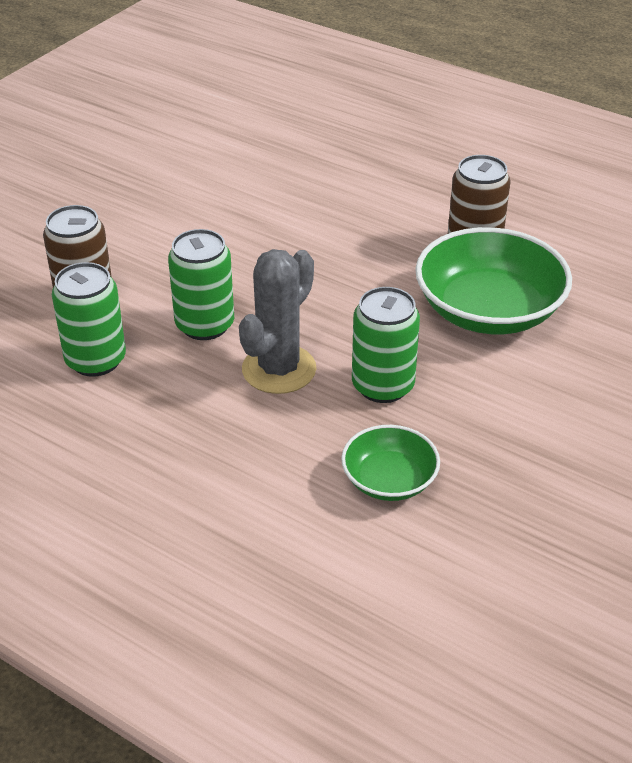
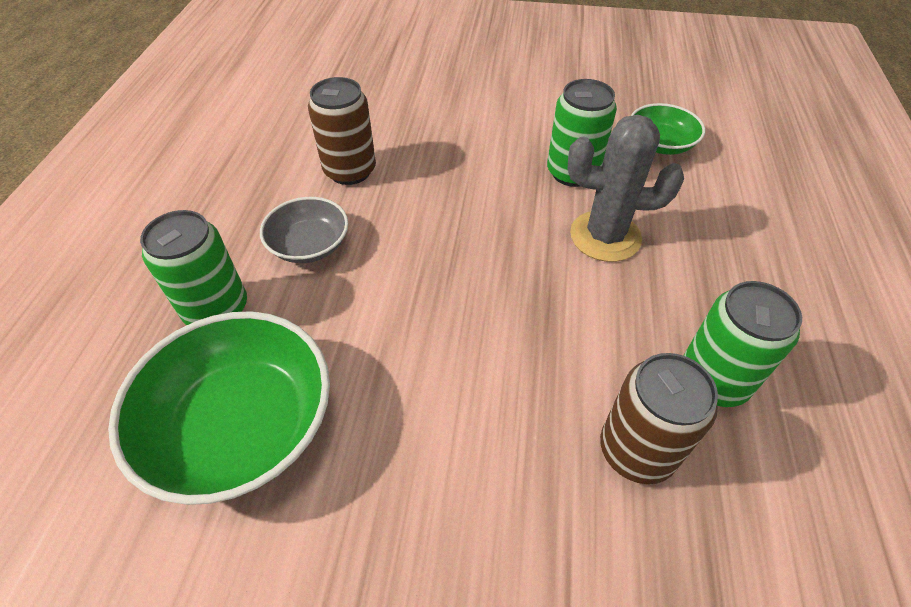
camera: 115 degrees left, 10 degrees up
(205, 325) = (591, 313): green can -> green can (216, 309)
(386, 208) = (309, 245): none -> grey bowl
(488, 310) = (439, 143): green bowl -> green bowl (242, 426)

